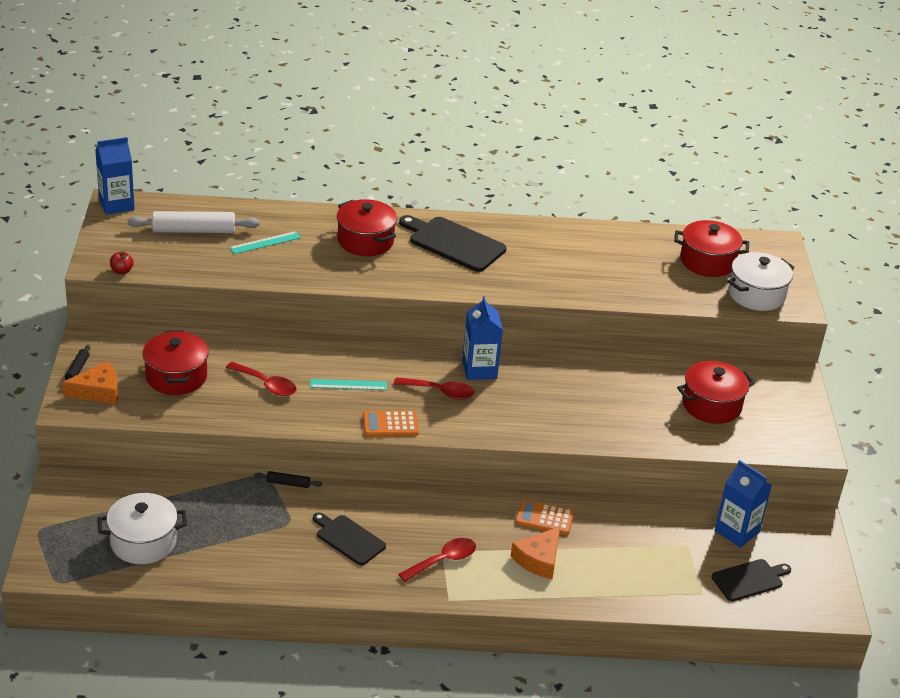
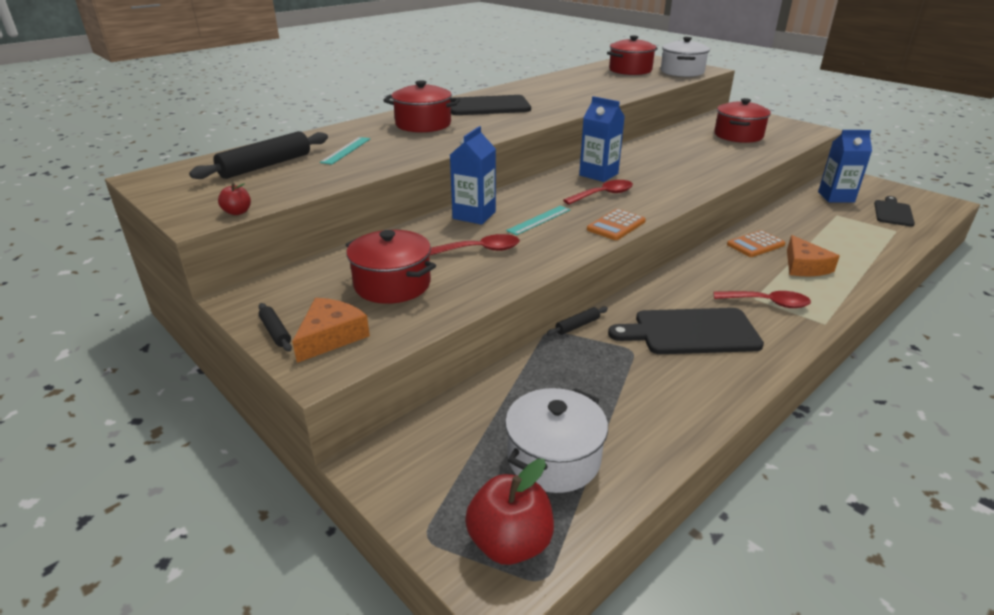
camera: 40 degrees left, 5 degrees down
(66, 559) = (510, 543): none -> red apple
(116, 205) = (151, 178): blue carton -> blue carton (474, 215)
(194, 230) = (265, 165): white rolling pin -> black rolling pin
(348, 539) = (691, 332): black cutting board -> black cutting board, size x1.57
(443, 560) = (767, 303): red spoon -> red spoon turned 90 degrees clockwise

